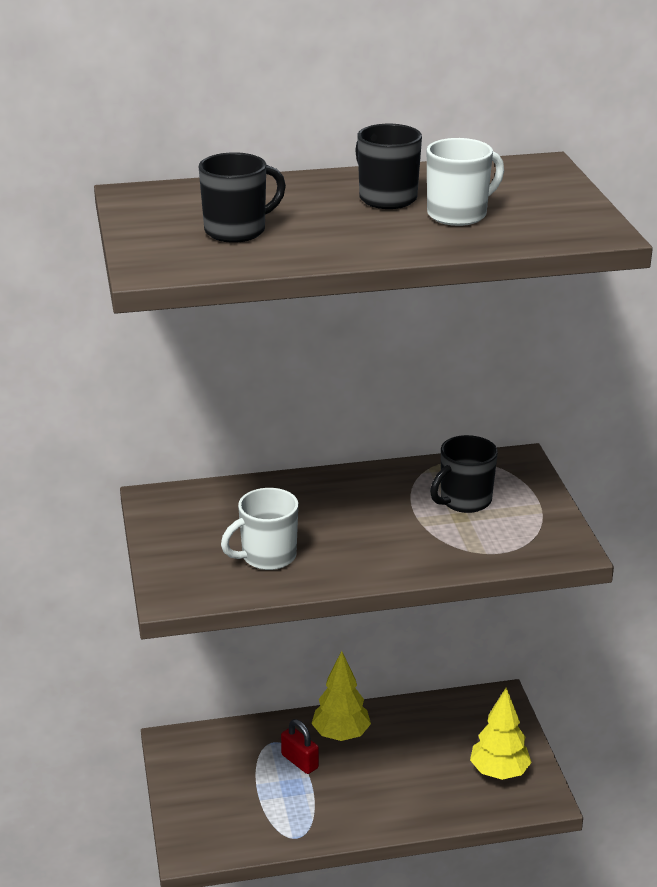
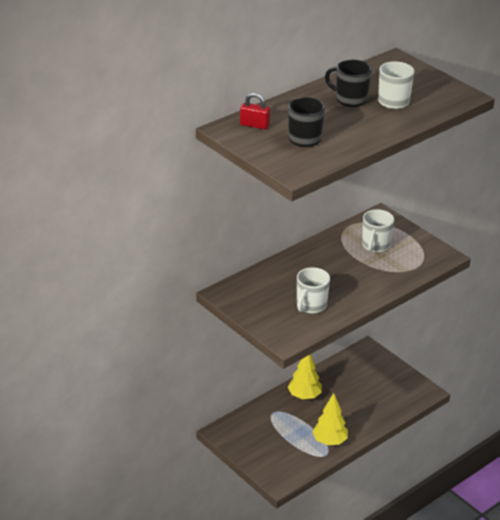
camera: 30 degrees left, 5 degrees up
(300, 761) = (295, 417): red padlock -> red padlock (254, 125)
(464, 501) = (375, 246): black mug -> white mug
(499, 772) = (396, 386): yellow tree -> yellow tree (329, 441)

